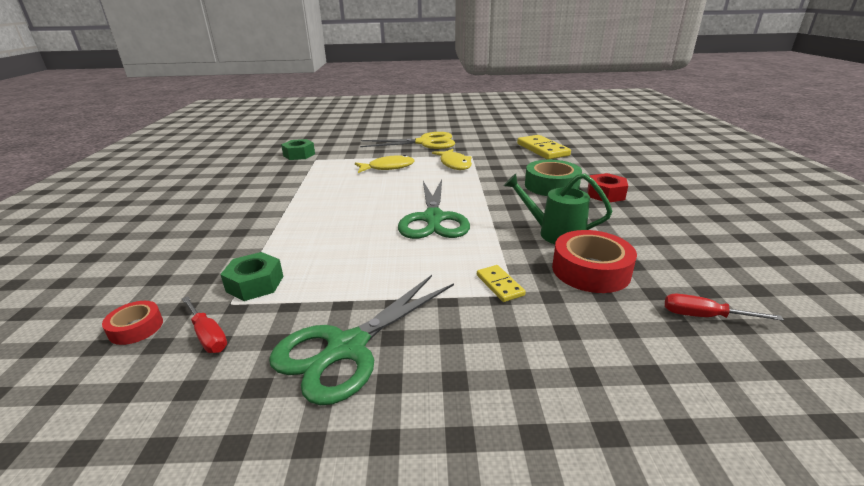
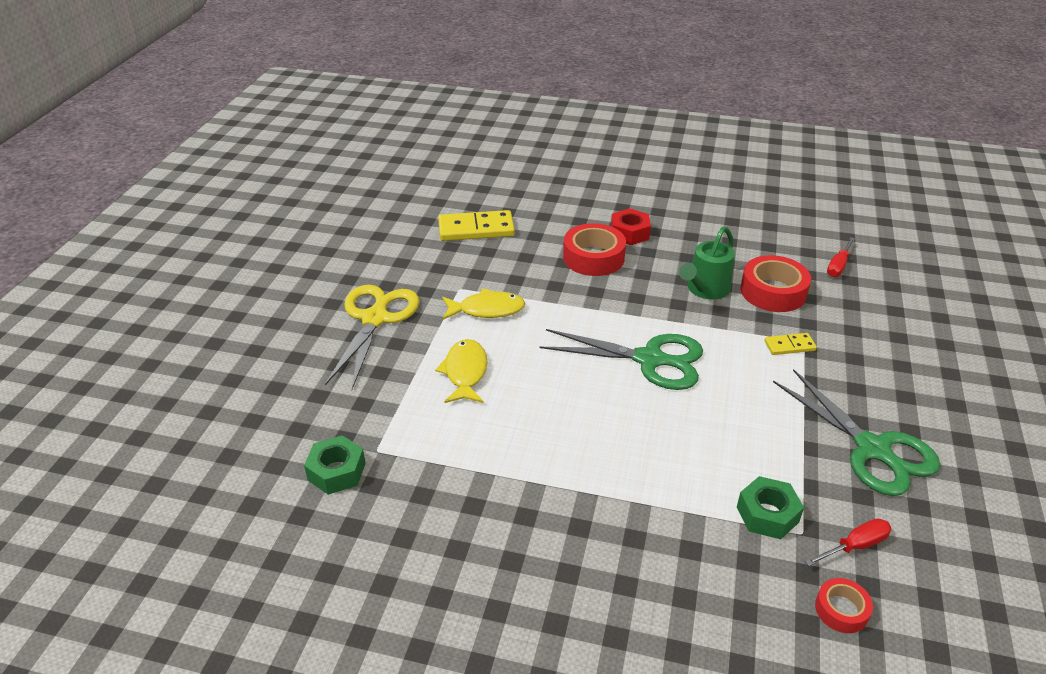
camera: 75 degrees left, 10 degrees up
(551, 185) = (593, 257): green tape -> red tape

